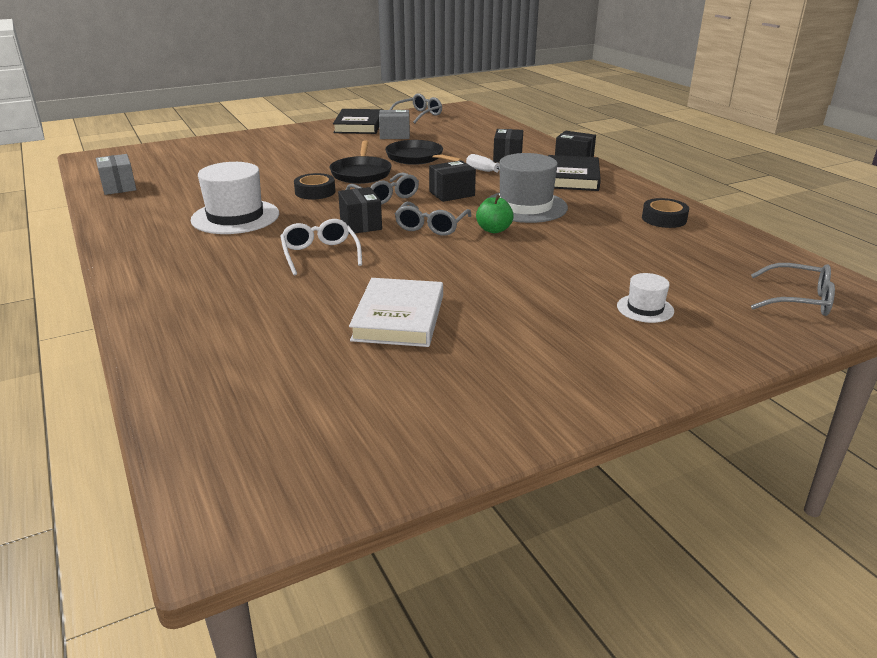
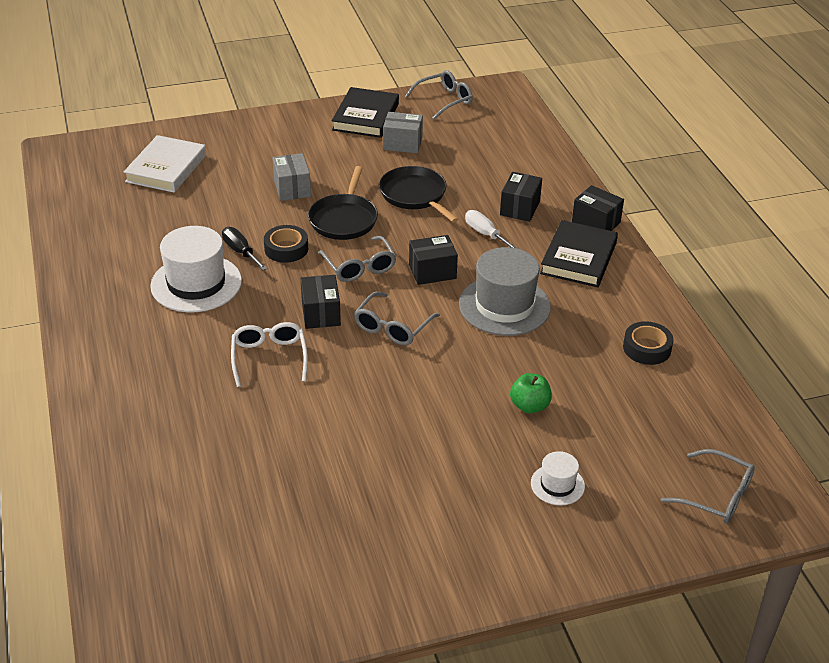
camera: 10 degrees right, 10 degrees up
(119, 187) = (83, 213): grey box -> grey box (292, 188)
(273, 196) = (240, 251): none -> black screwdriver
(398, 318) = (321, 462): white book -> white book (166, 168)
(494, 230) = (455, 342): green apple -> green apple (529, 406)

